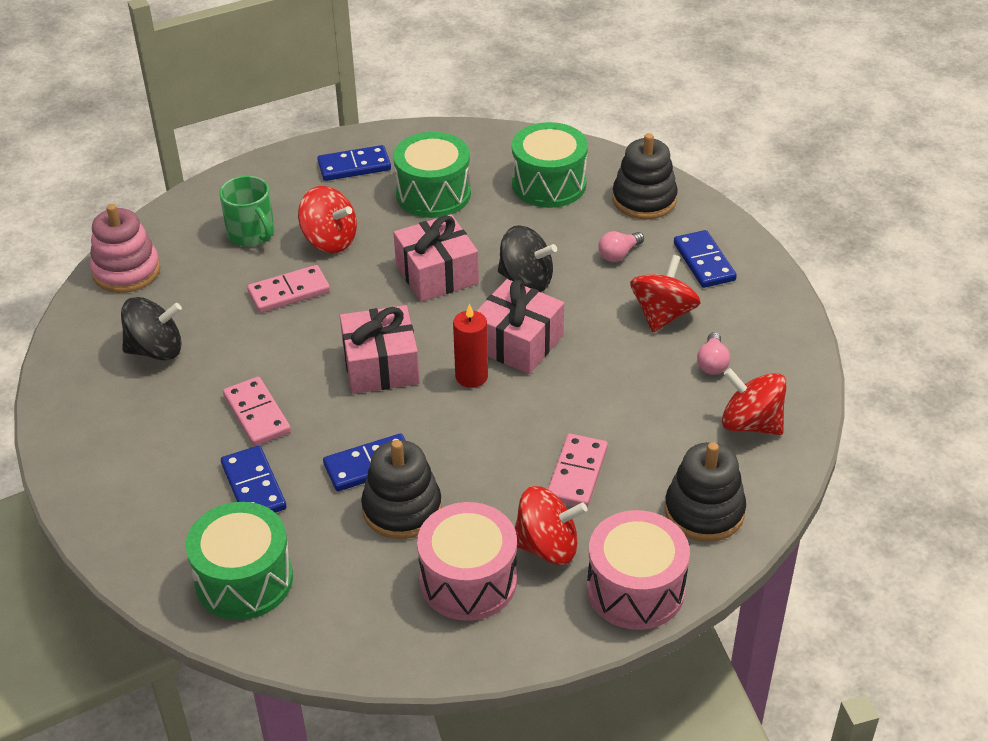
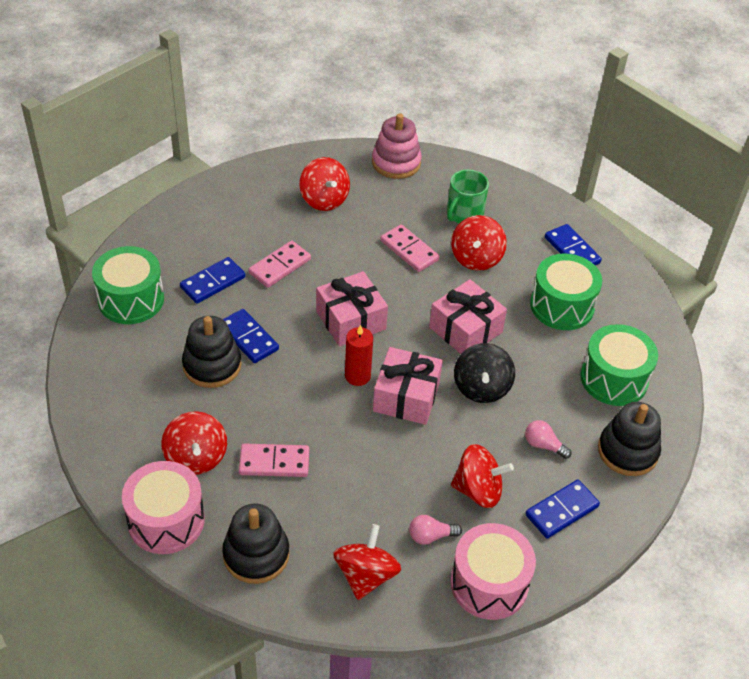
camera: 70 degrees right, 5 degrees up
(156, 350) = (324, 199): black spinning top -> red spinning top
(468, 580) = (154, 417): pink drum -> pink drum (489, 583)

